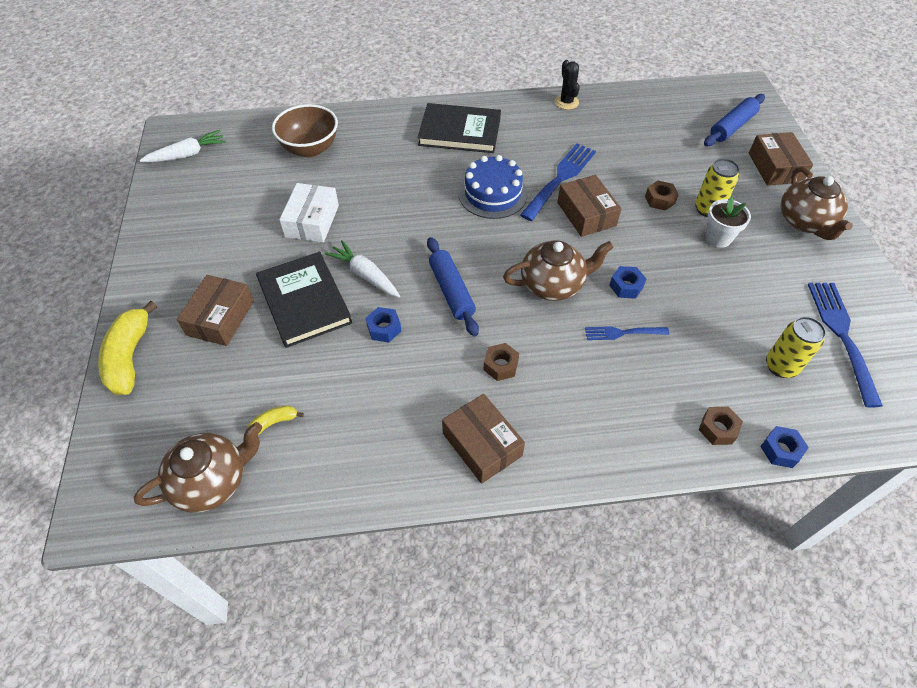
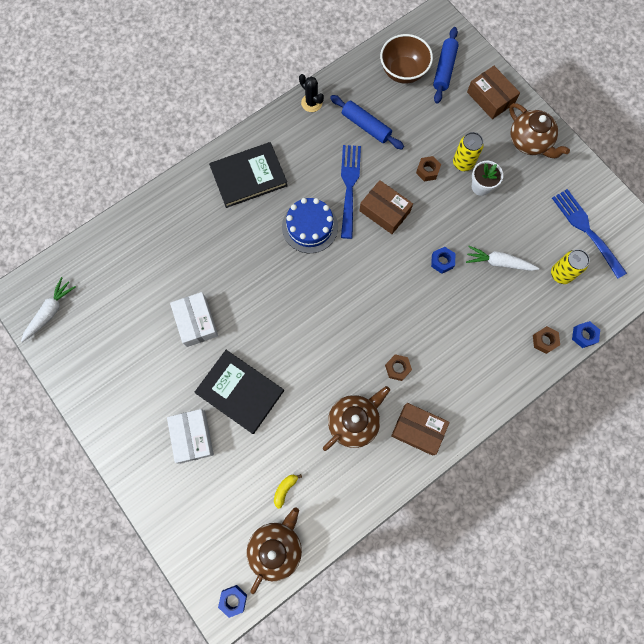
camera: 30 degrees left, 20 degrees up
(130, 357) = (155, 500): yellow banana -> none
(220, 318) = (192, 437): brown box -> white box
(310, 149) = (144, 254): brown bowl -> brown bowl (403, 72)
(365, 275) = (266, 347): white carrot -> white carrot (499, 262)
(384, 328) = (307, 383): blue nut -> blue nut (233, 600)
(451, 291) = (332, 328): blue rolling pin -> blue rolling pin (366, 126)
(553, 284) = (395, 286): brown teapot -> brown teapot (354, 421)
(623, 332) = (458, 300): blue fork -> none

